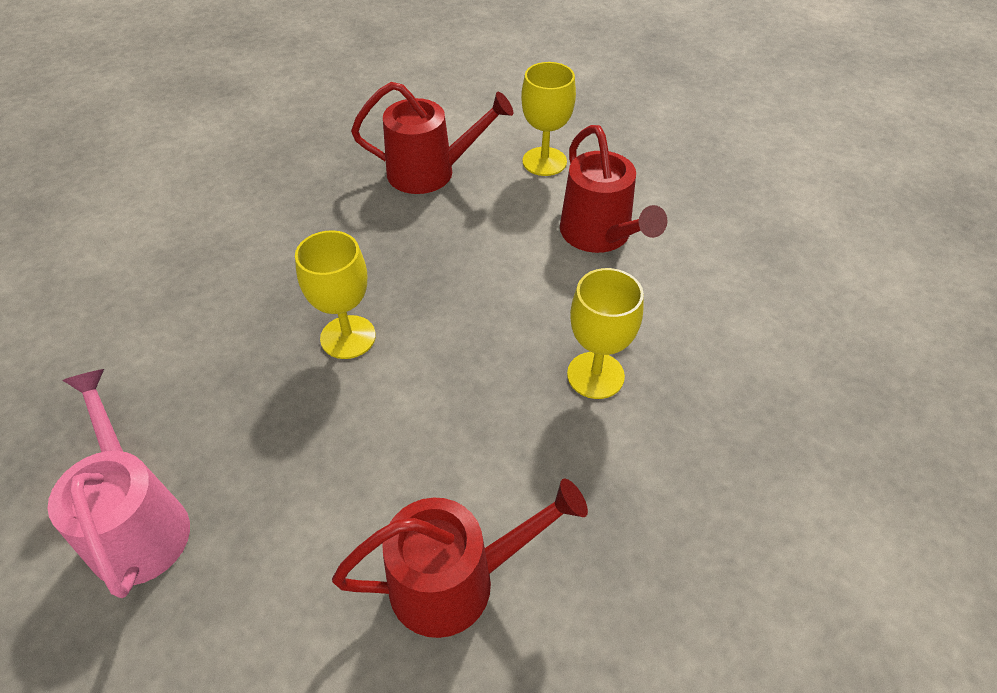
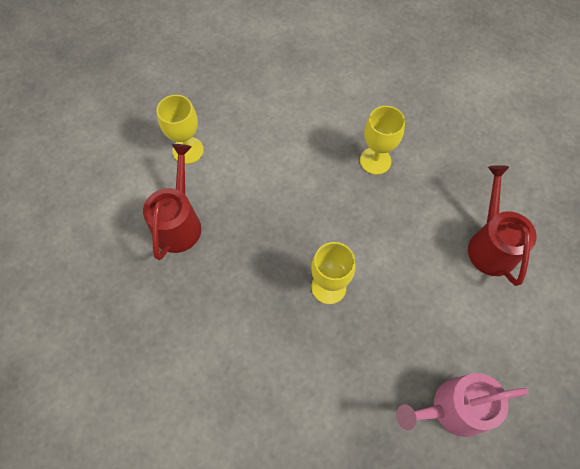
camera: 80 degrees left, 15 degrees up
(600, 235) = (267, 134): red watering can -> none

